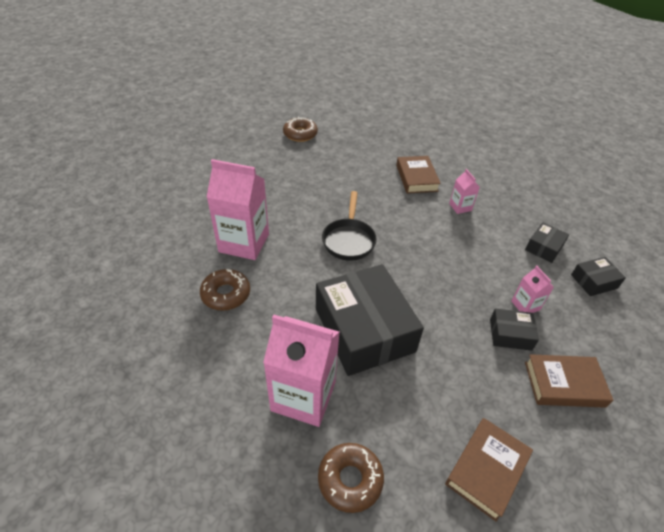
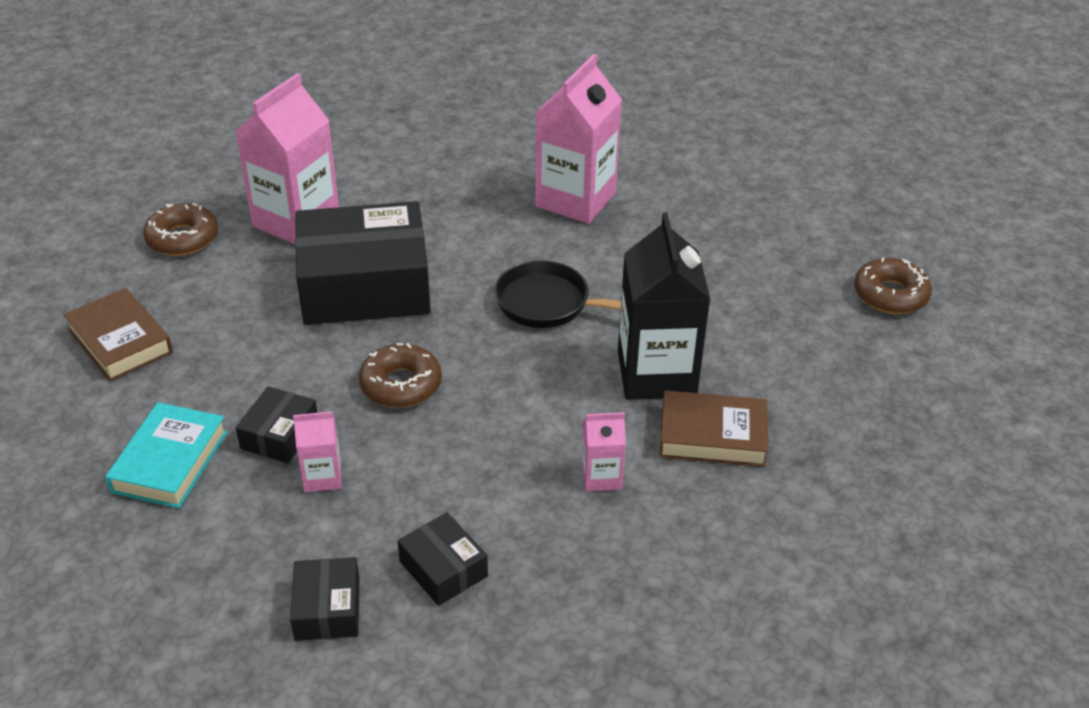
camera: 105 degrees right, 5 degrees down
(226, 294) = (480, 178): brown donut -> brown donut (401, 385)
(386, 197) = (656, 374): none -> black carton
(564, 384) = (170, 461): brown book -> turquoise book

